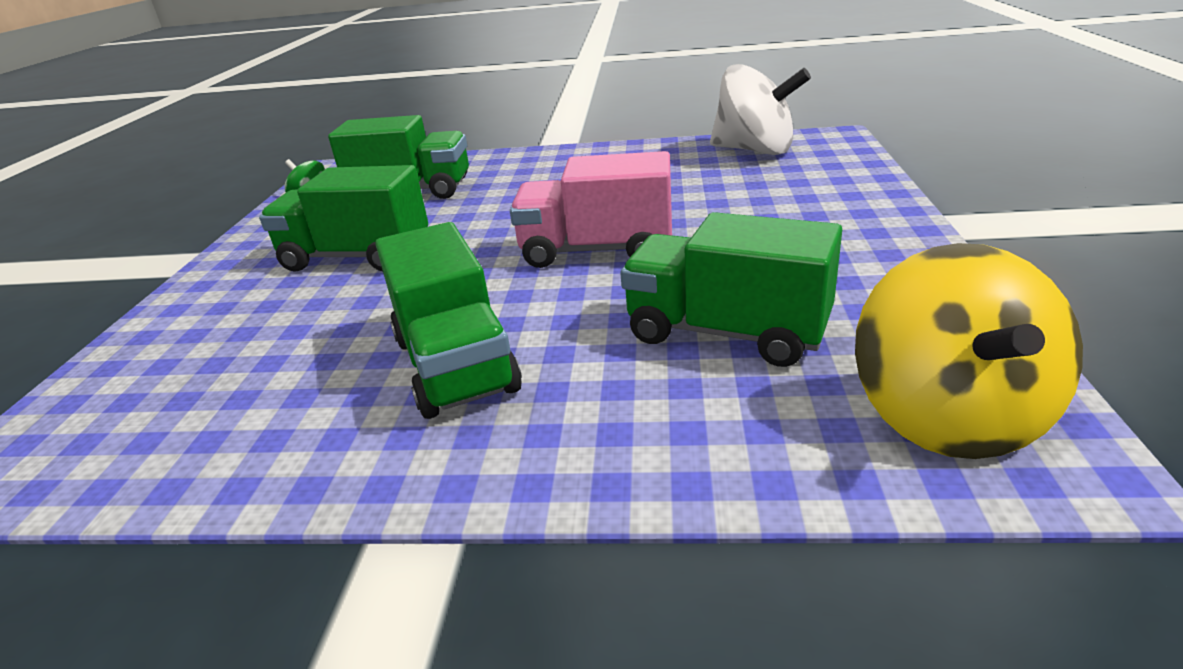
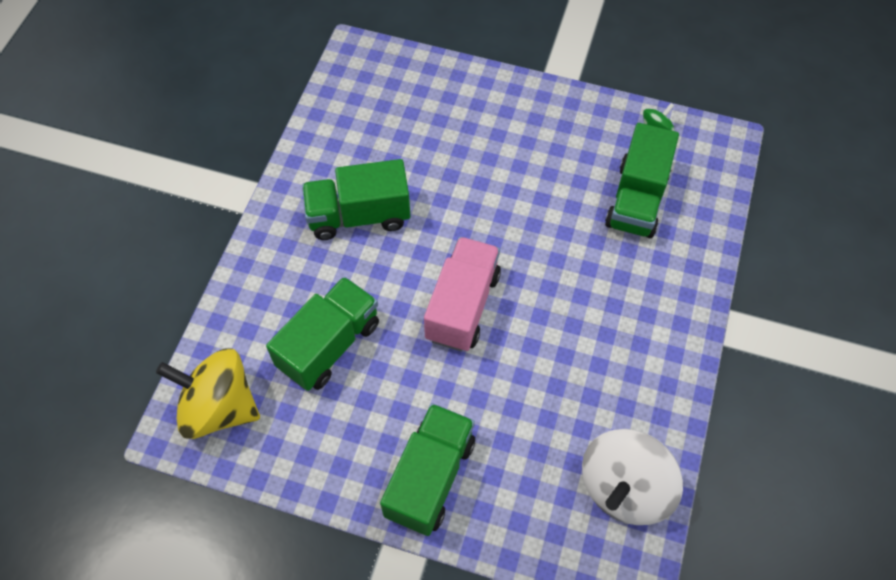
camera: 100 degrees right, 30 degrees up
(356, 257) = (518, 167): green truck -> green truck (430, 477)

